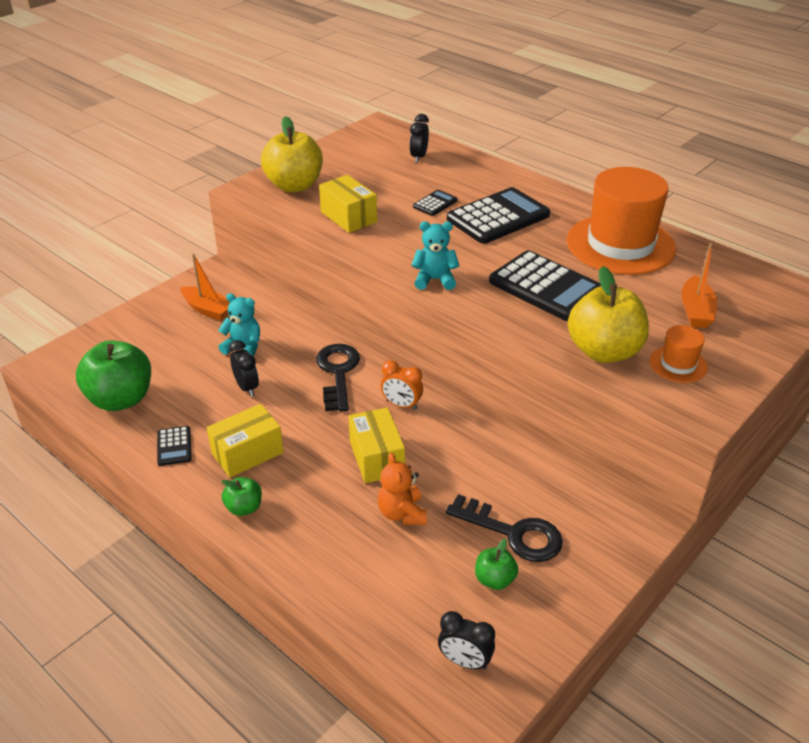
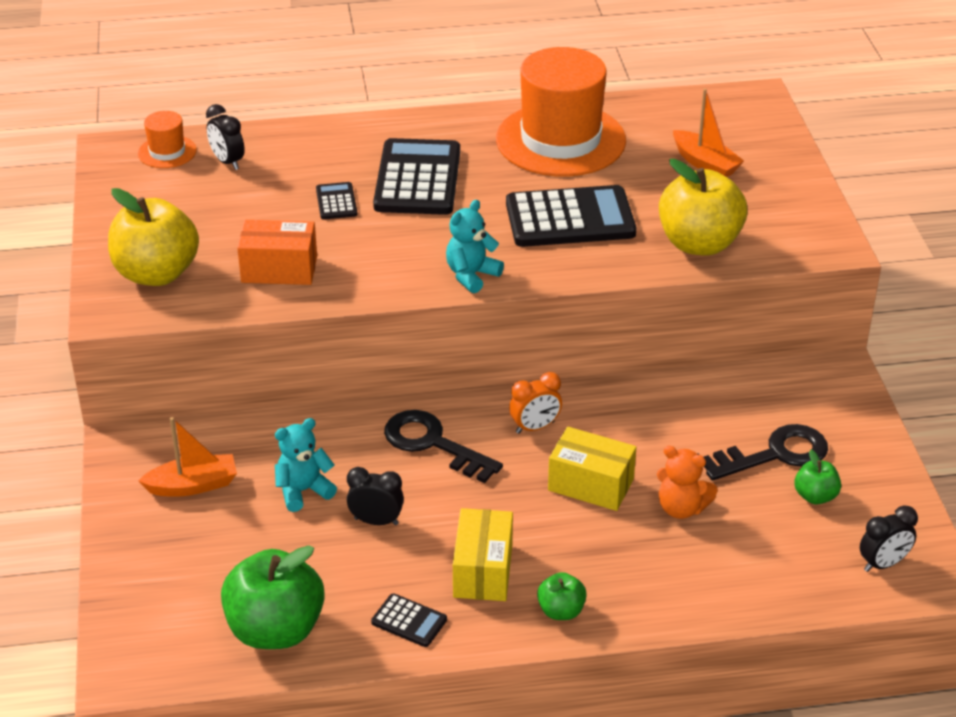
camera: 50 degrees left, 0 degrees up
(348, 217) = (279, 269): yellow box -> orange box
(678, 364) = (761, 217): orange hat -> orange hat (167, 152)

